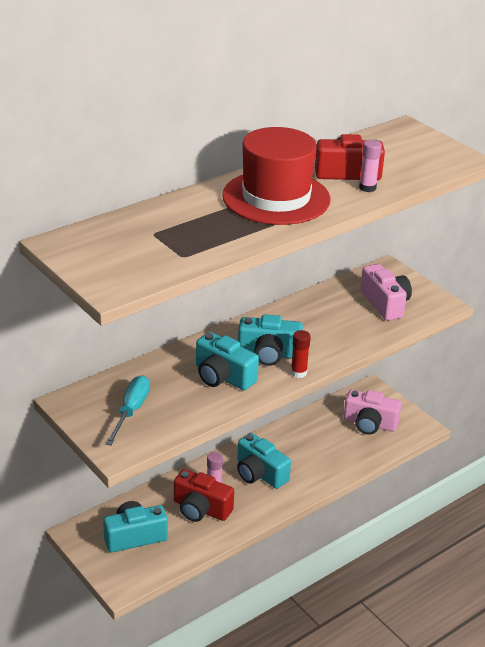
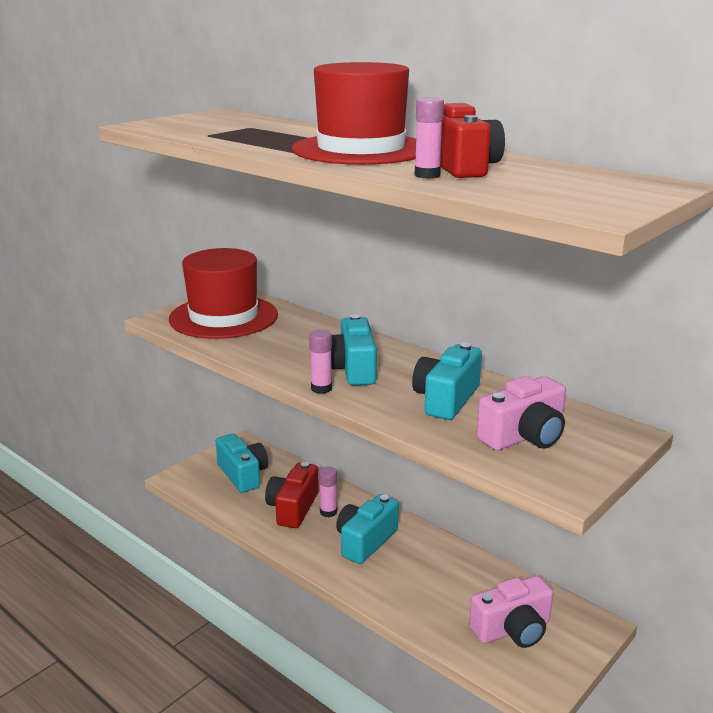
camera: 80 degrees right, 10 degrees down
(131, 411) = (223, 317): turquoise screwdriver -> red hat
(223, 376) = (296, 350): turquoise camera -> turquoise camera (446, 399)
(298, 373) = (321, 388): red glue stick -> pink glue stick
(369, 424) = (513, 629): pink camera -> pink camera turned 120 degrees counterclockwise

